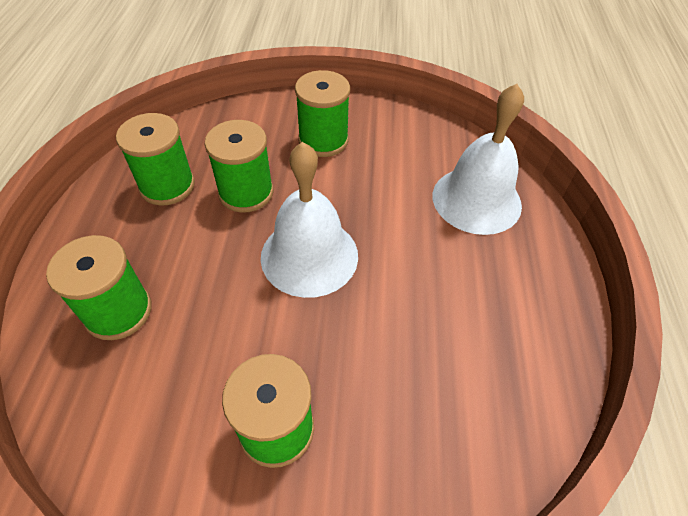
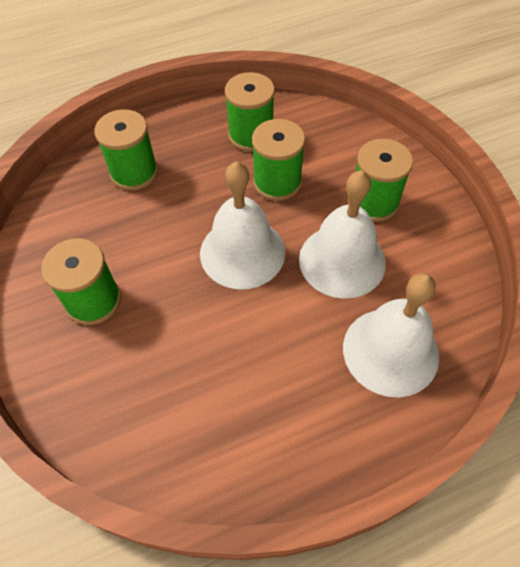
camera: 65 degrees right, 5 degrees up
(369, 188) = (342, 260): none -> white bell

